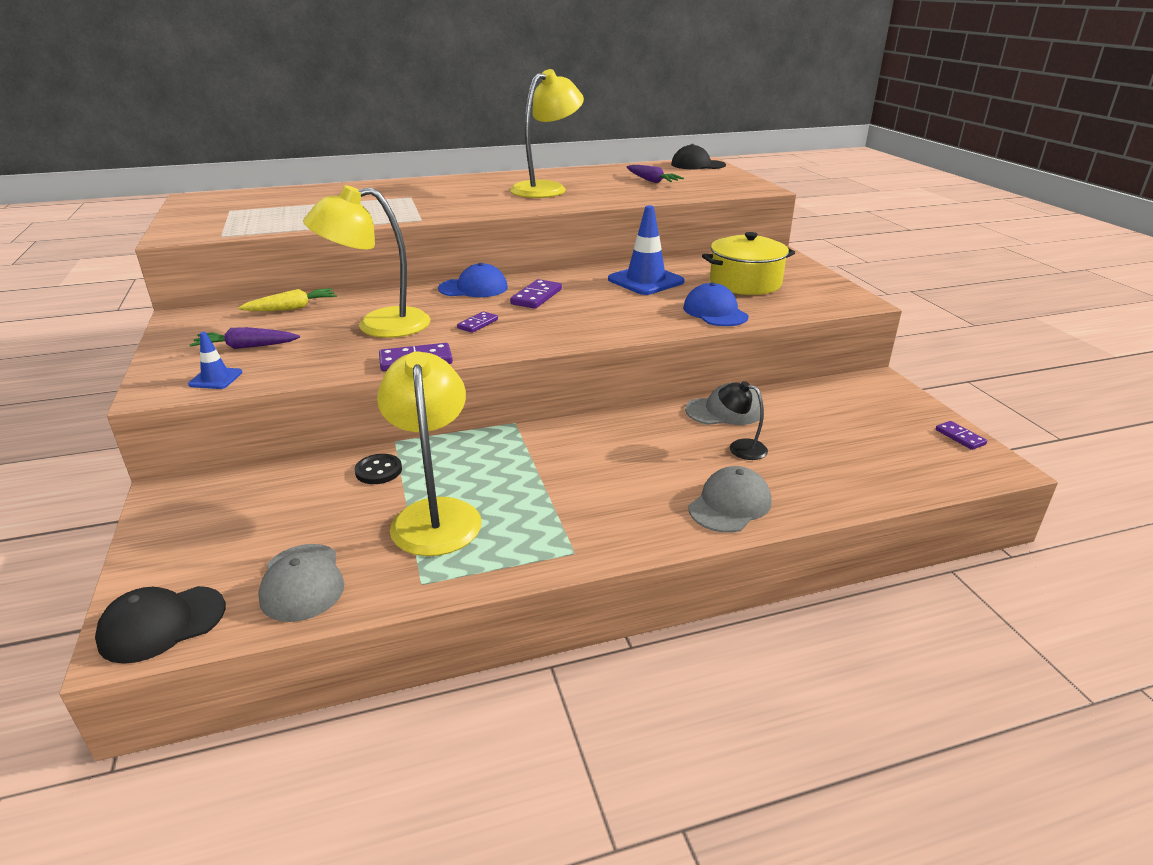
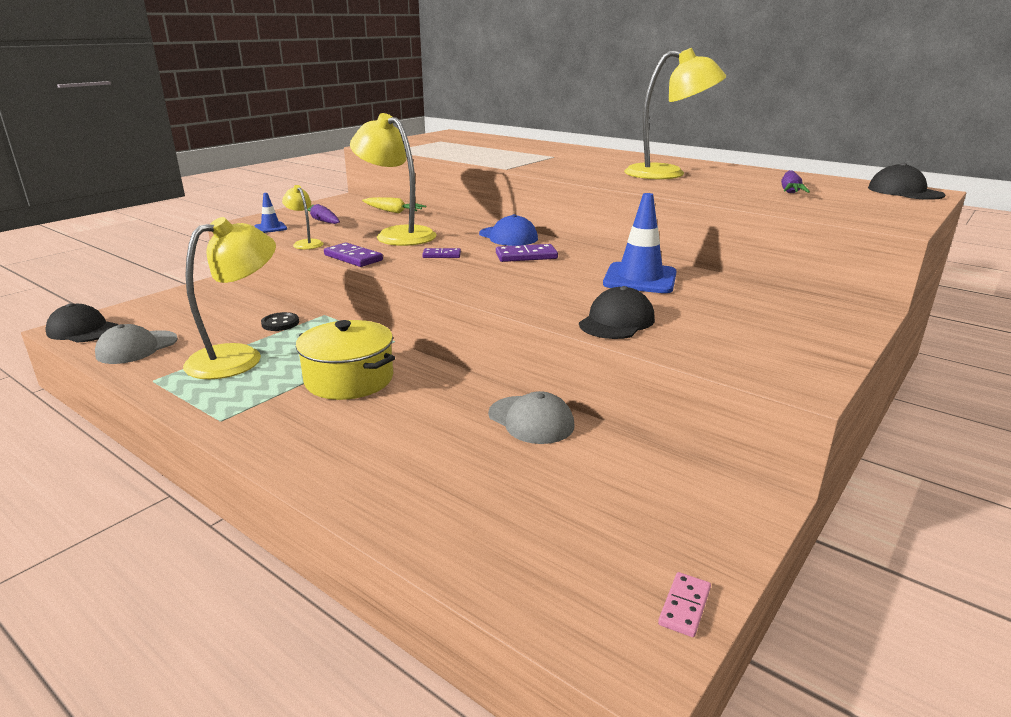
camera: 55 degrees right, 5 degrees down
(319, 372) = (305, 243): none -> yellow lamp
(715, 312) = (617, 321): blue cap -> black cap
(730, 504) = (348, 470): grey cap -> none
(740, 447) = (464, 447): black lamp -> none
(745, 283) = (727, 317): yellow pot -> yellow pot (349, 379)
(960, 437) = (684, 606): purple domino -> pink domino

